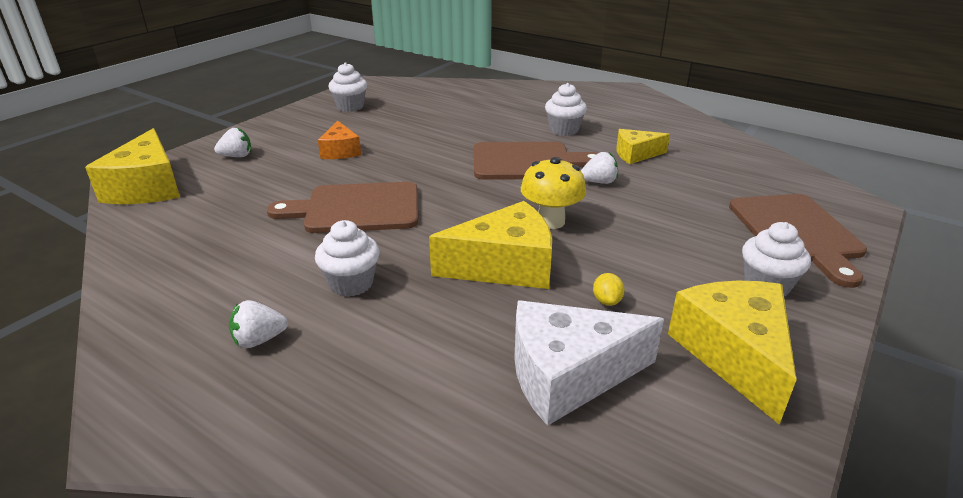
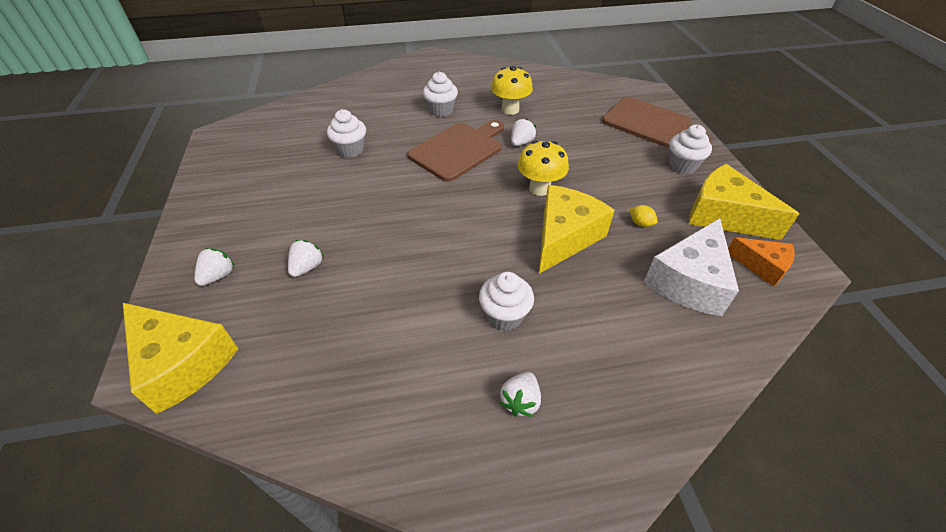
camera: 45 degrees left, 15 degrees up
(287, 178) = (307, 267): none -> white strawberry
(340, 151) = (308, 216): orange cheese -> orange cheese (761, 266)
(350, 107) = (240, 168): white cupcake -> white cupcake (351, 150)
(356, 208) = (409, 257): brown cutting board -> none
(636, 154) = (510, 109): yellow cheese -> yellow mushroom

